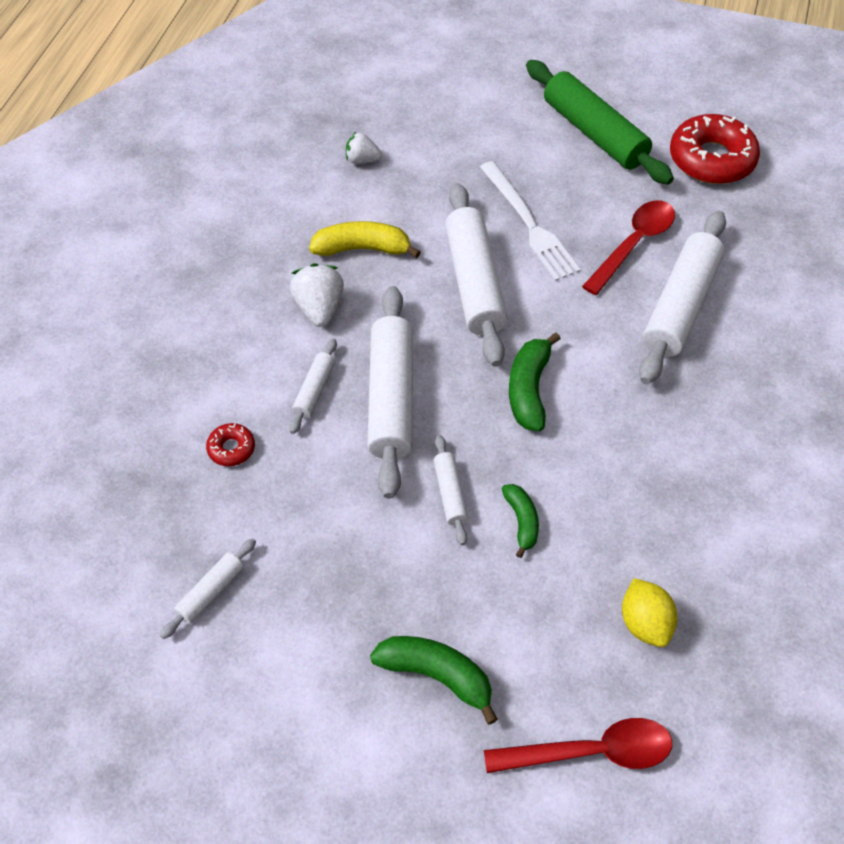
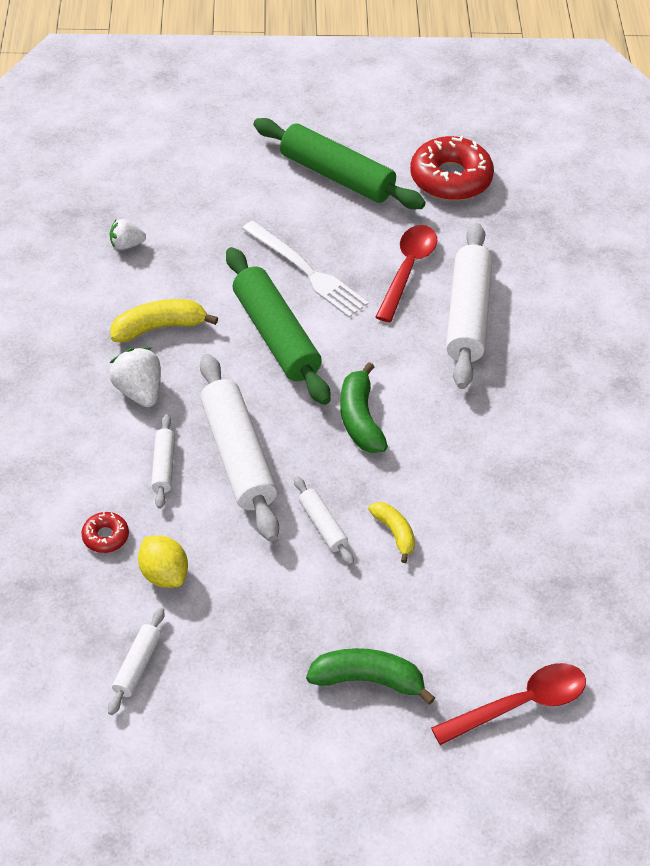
camera: 20 degrees left, 5 degrees down
(474, 283) = (275, 336): white rolling pin -> green rolling pin
(521, 521) = (394, 533): green banana -> yellow banana
(645, 623) = (529, 589): yellow lemon -> yellow lemon (164, 574)

